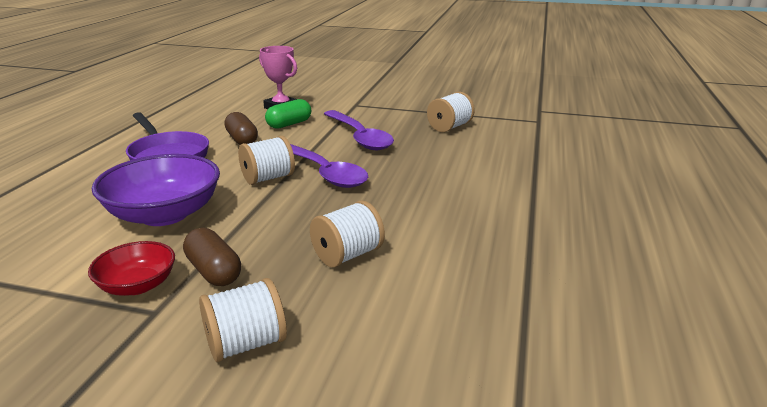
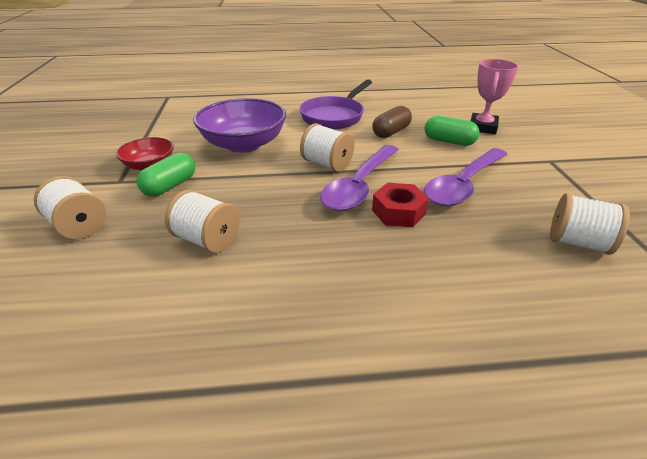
camera: 70 degrees right, 10 degrees up
(213, 271) = (170, 186): brown capsule -> green capsule
(375, 166) = (398, 212): none -> red nut

